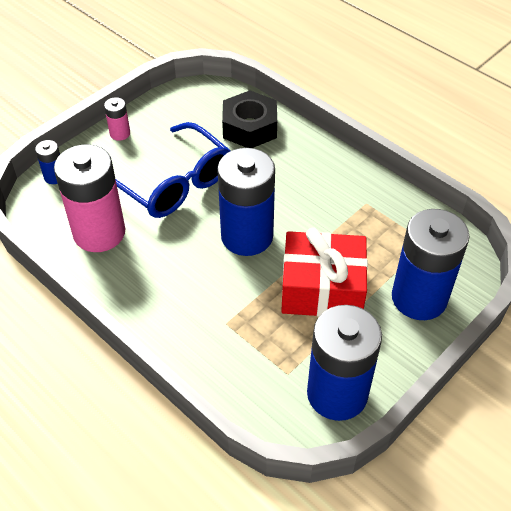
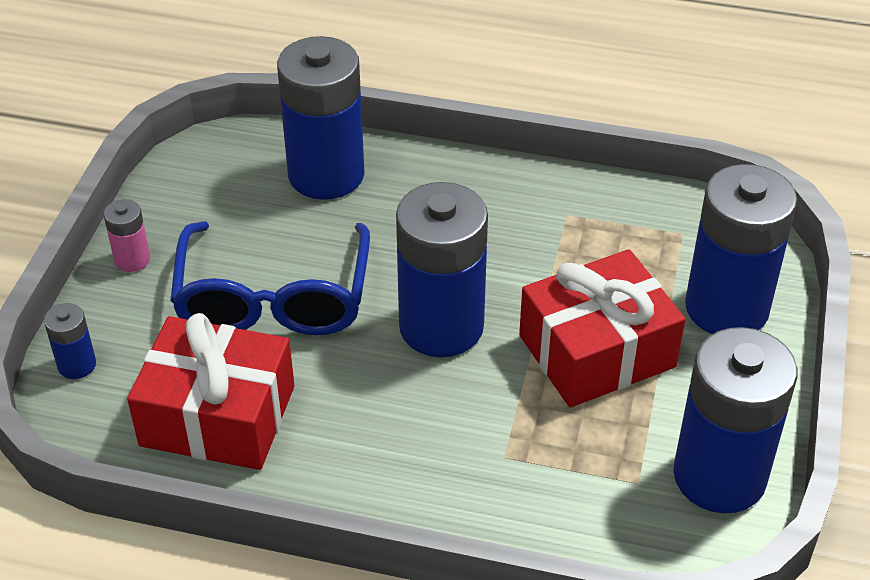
camera: 30 degrees left, 5 degrees down
(99, 233) = (218, 416): pink battery -> red gift
(173, 182) = (273, 297): blue glasses -> blue glasses turned 75 degrees clockwise
(250, 127) = (326, 174): black nut -> blue battery

